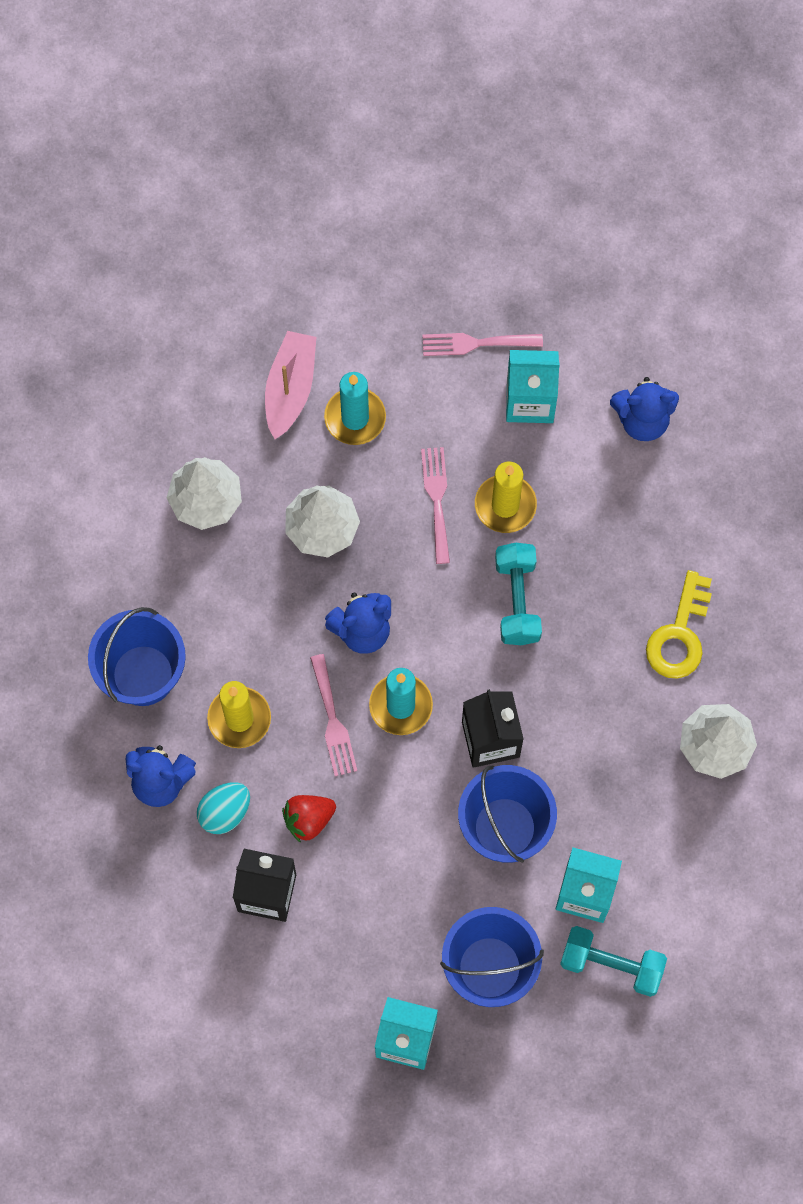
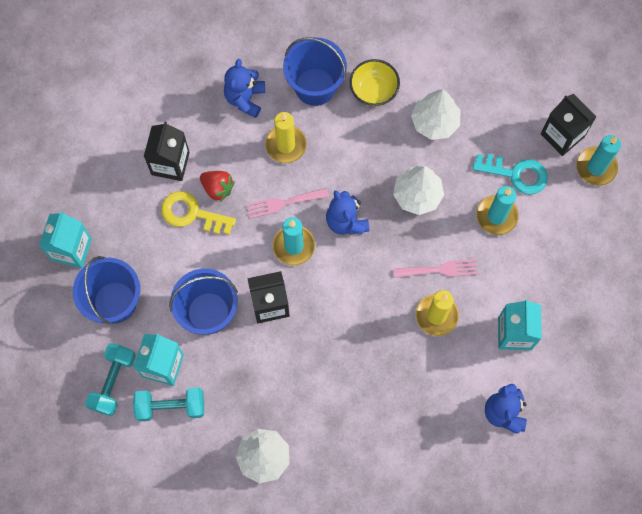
camera: 90 degrees right, 0 degrees up
(152, 588) = (373, 91): none -> yellow bowl
(225, 812) = (224, 137): turquoise egg -> none
(230, 321) = (562, 135): none -> black carton
(281, 278) = (596, 167): none -> turquoise candle
(290, 388) = (516, 174): pink boat -> turquoise key
(308, 819) = (217, 188): red strawberry -> red strawberry turned 150 degrees clockwise
(475, 343) = (555, 296): pink fork -> none
(517, 600) = (368, 323): turquoise dumbbell -> turquoise dumbbell (171, 406)
(679, 634) = (344, 434): yellow key -> yellow key (192, 213)

